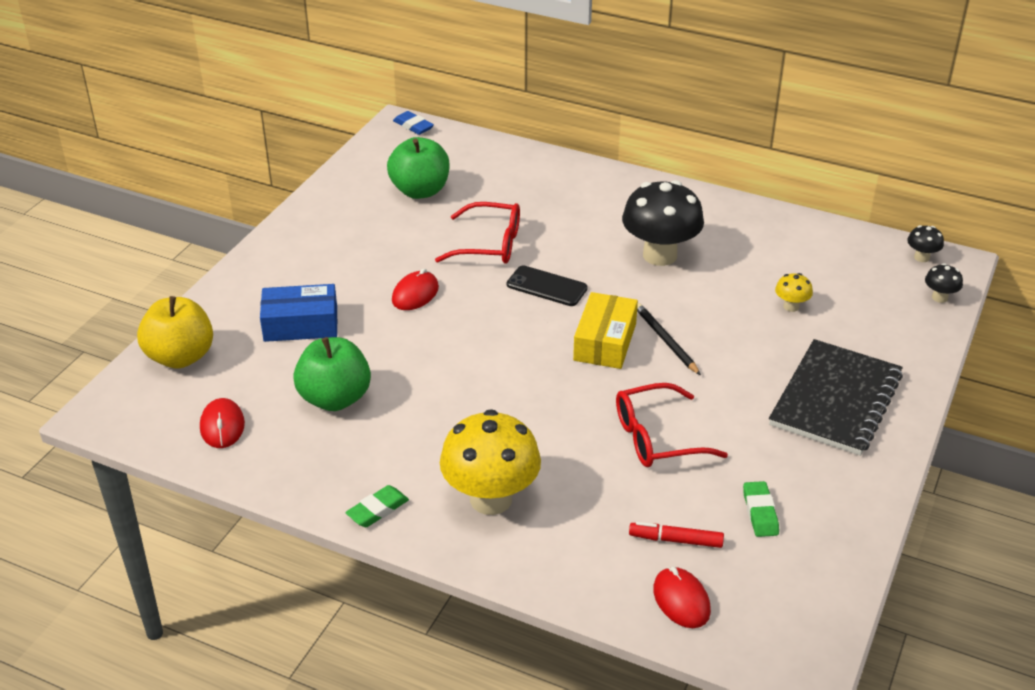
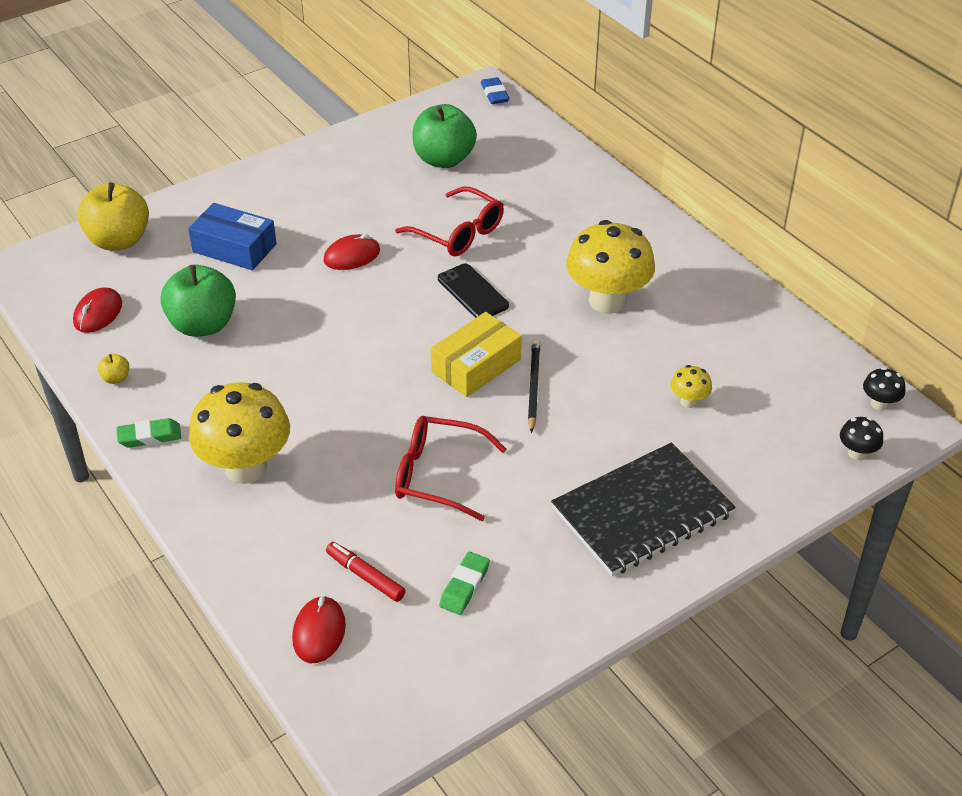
camera: 30 degrees right, 5 degrees up
(296, 474) = (116, 378): none -> yellow apple
(660, 255) = (607, 301): black mushroom -> yellow mushroom

